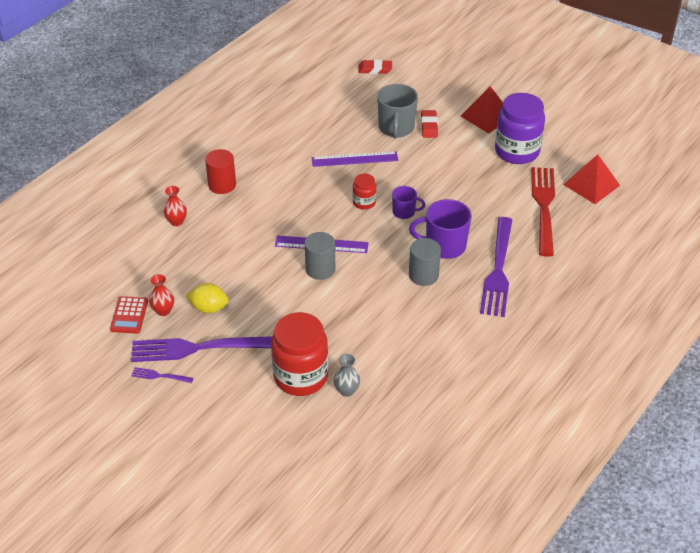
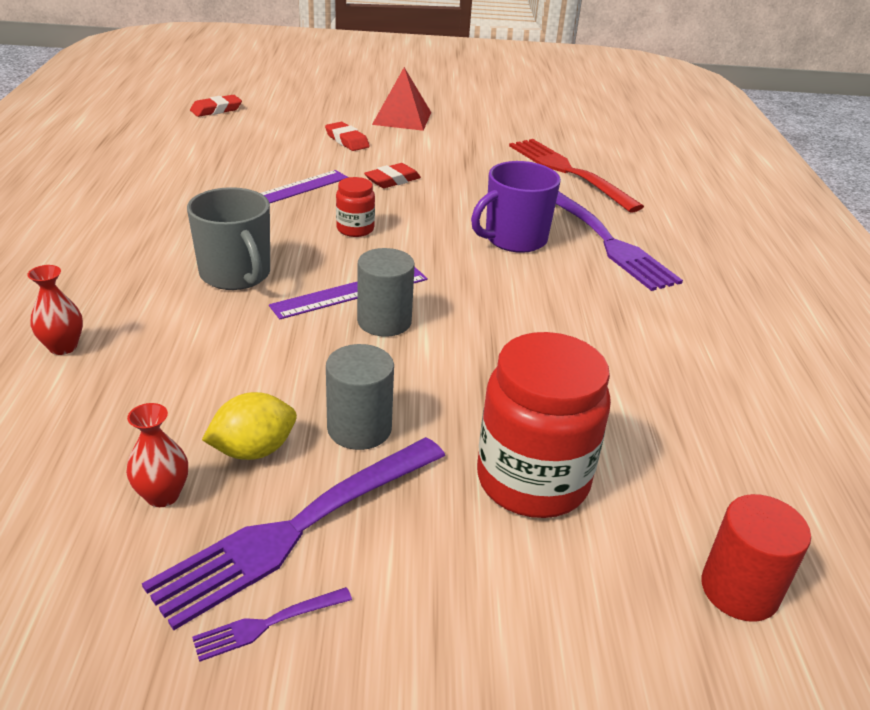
camera: 40 degrees left, 10 degrees down
(129, 315) = (89, 538): red calculator -> none
(222, 185) = (106, 274): red cylinder -> red cylinder (739, 590)
(346, 391) = (625, 465): grey vase -> none
(396, 128) = (307, 151): grey mug -> grey mug (236, 275)
(404, 212) = (420, 222): purple mug -> none
(422, 172) = (392, 180): none -> red eraser
(423, 275) = (531, 277): grey cylinder -> grey cylinder (359, 428)
(517, 151) = (474, 136): purple jar -> none
(591, 184) = (586, 142): red pyramid -> none

